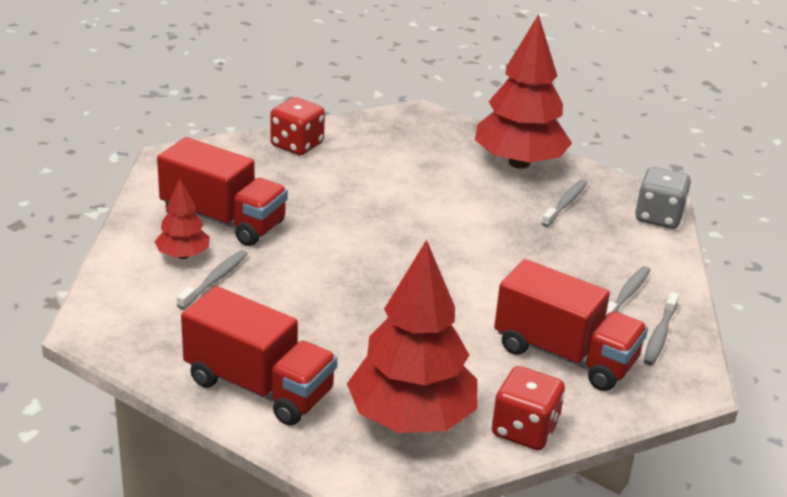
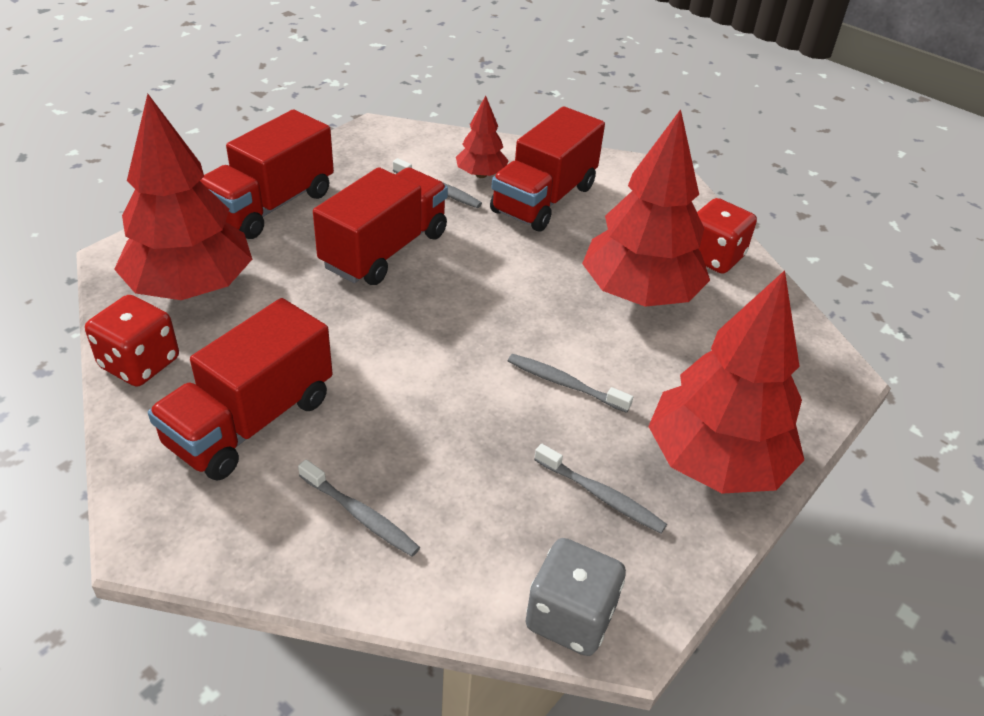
camera: 95 degrees right, 10 degrees up
(323, 306) = (385, 250): none -> red truck
(354, 179) = (639, 294): none -> red tree
(660, 335) = (262, 530): grey toothbrush -> grey toothbrush (564, 384)

